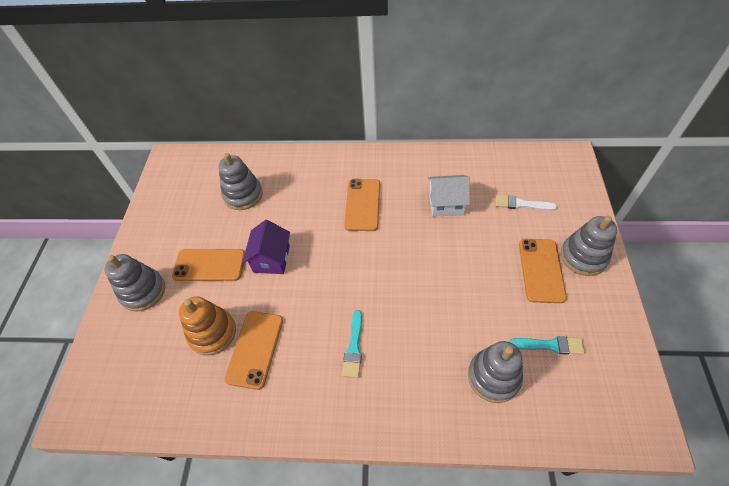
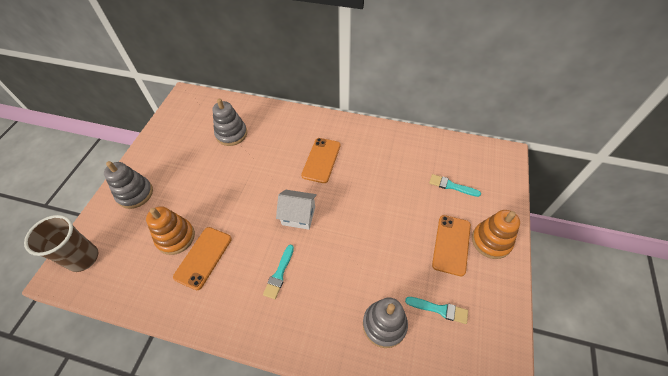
camera: 10 degrees right, 0 degrees up
(101, 384) = (83, 258): none -> brown cup
(209, 265) = (189, 184): orange phone -> none
(271, 259) = (237, 189): purple house -> none
(446, 204) = (388, 173): white house -> white house (298, 216)
(521, 204) = (451, 186): white brush -> turquoise brush
(583, 256) = (491, 241): grey stacking toy -> orange stacking toy

